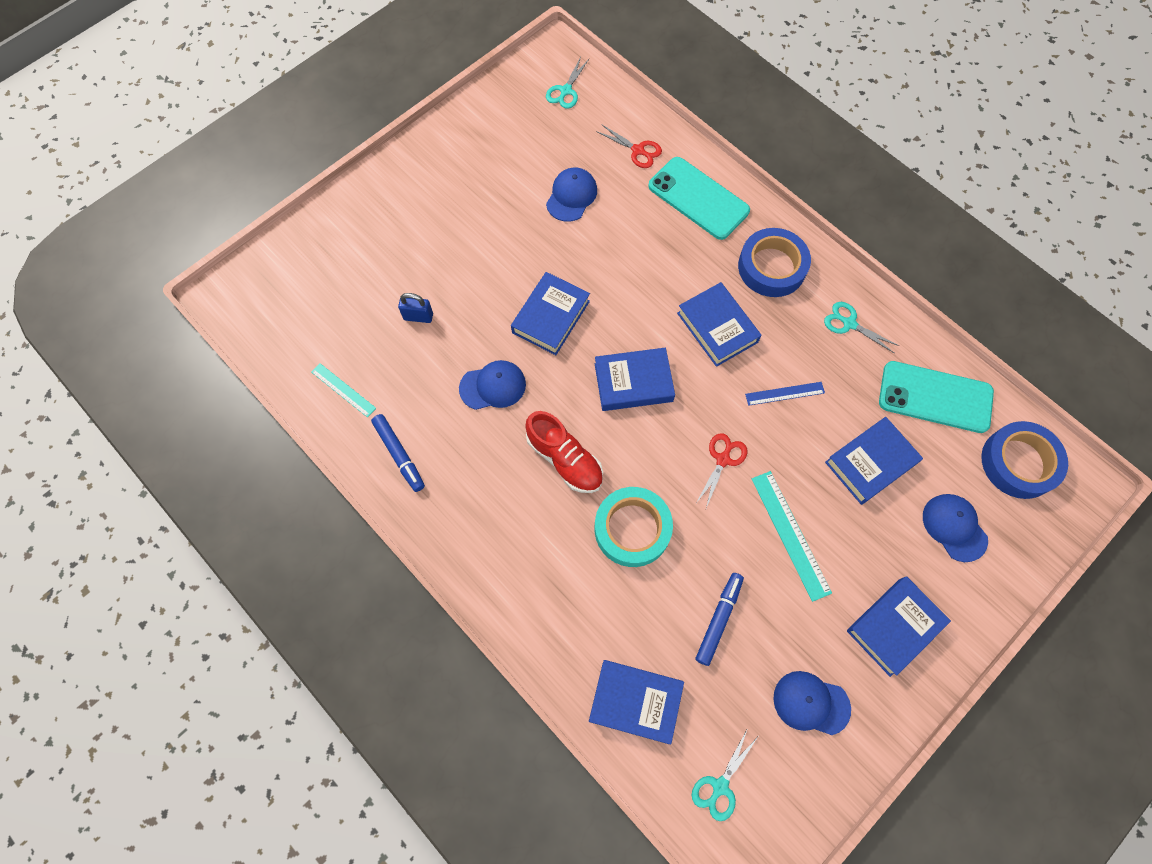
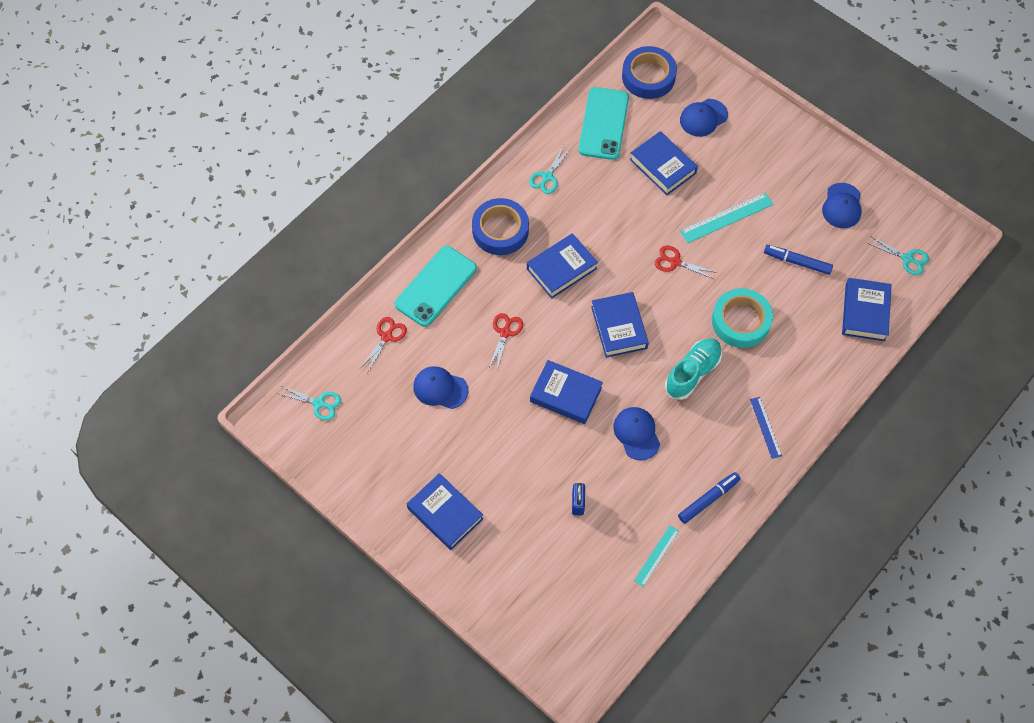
camera: 95 degrees left, 5 degrees down
(565, 459) = (692, 373): red shoe -> turquoise shoe
(635, 262) = (505, 333): none -> red scissors
(785, 394) = (614, 221): blue ruler -> blue ruler (765, 427)
(894, 627) = (780, 156): blue book -> blue book (445, 514)

